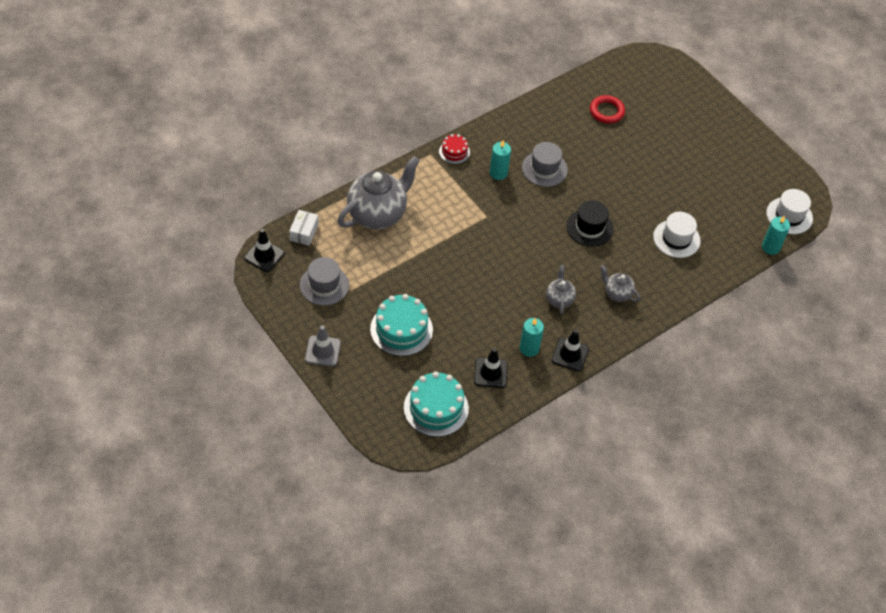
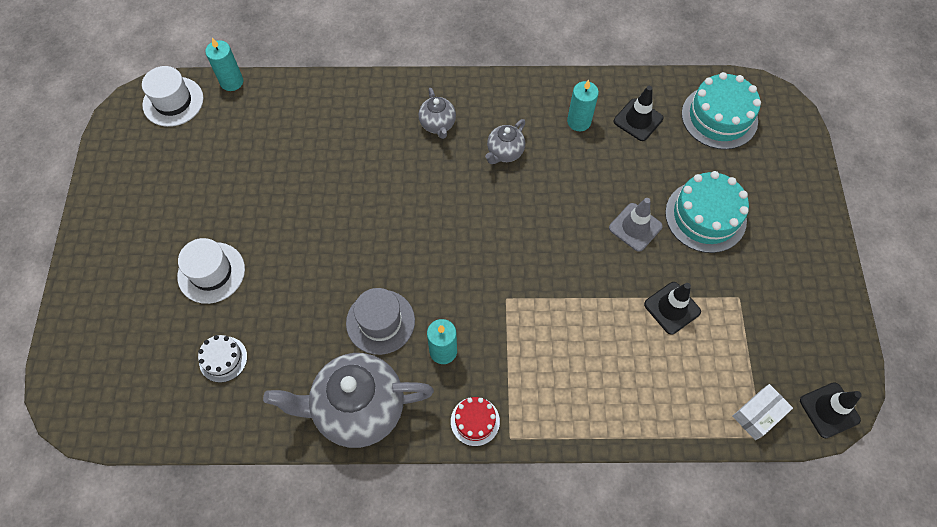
camera: 140 degrees left, 10 degrees up
(322, 351) = (812, 241): grey traffic cone -> grey traffic cone (635, 227)
(324, 285) = (769, 322): grey hat -> none
(377, 214) = (643, 384): grey teapot -> grey teapot (358, 409)
(570, 354) = (542, 94): black traffic cone -> black traffic cone (672, 308)
(589, 227) = (397, 213): black hat -> none
(606, 111) = (223, 359): red ring -> white cake
(676, 239) = (316, 145): white hat -> white hat (211, 272)

